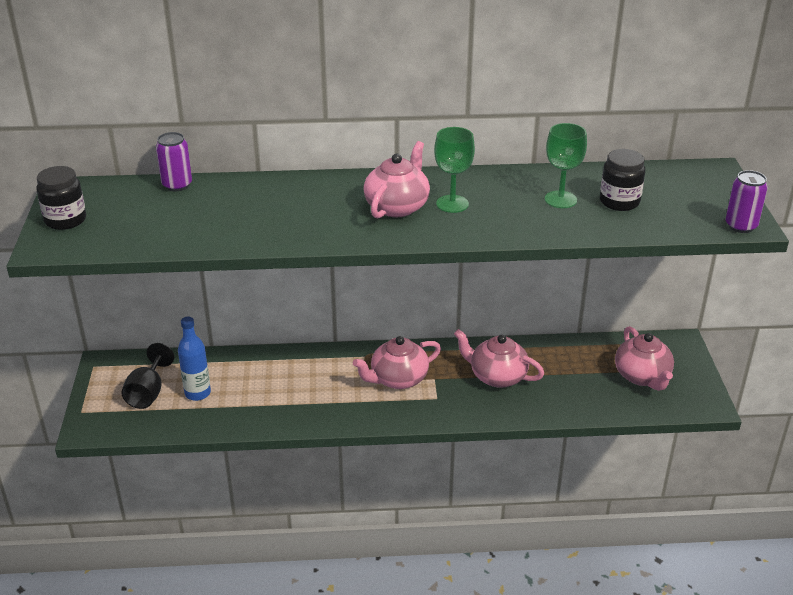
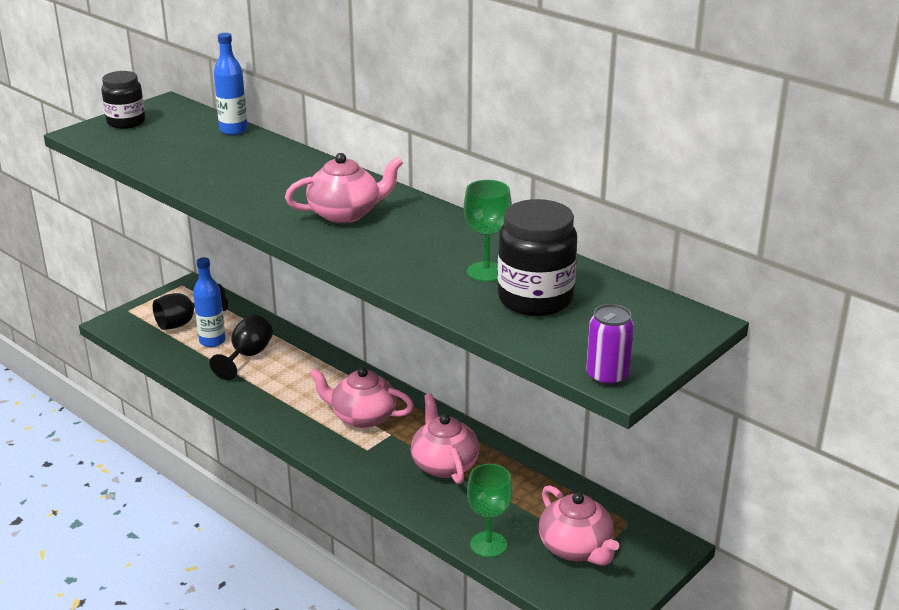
camera: 45 degrees right, 5 degrees down
(177, 185) = (233, 130): purple can -> blue bottle
(245, 388) = (247, 356): none -> black goblet
(452, 204) = (390, 232): green goblet -> green goblet (488, 544)
(619, 202) = (535, 299): black jar -> black jar, size x1.51
(642, 376) = (576, 548): pink teapot -> pink teapot turned 60 degrees counterclockwise

